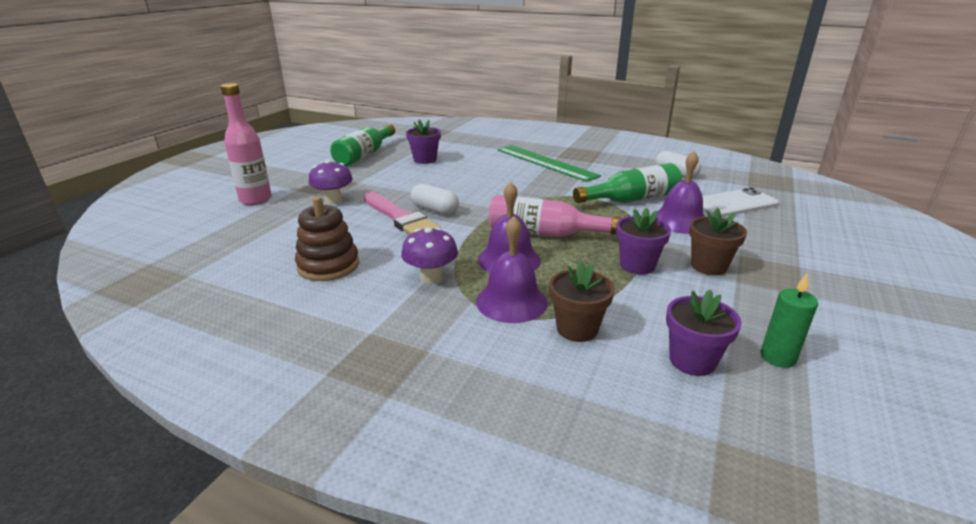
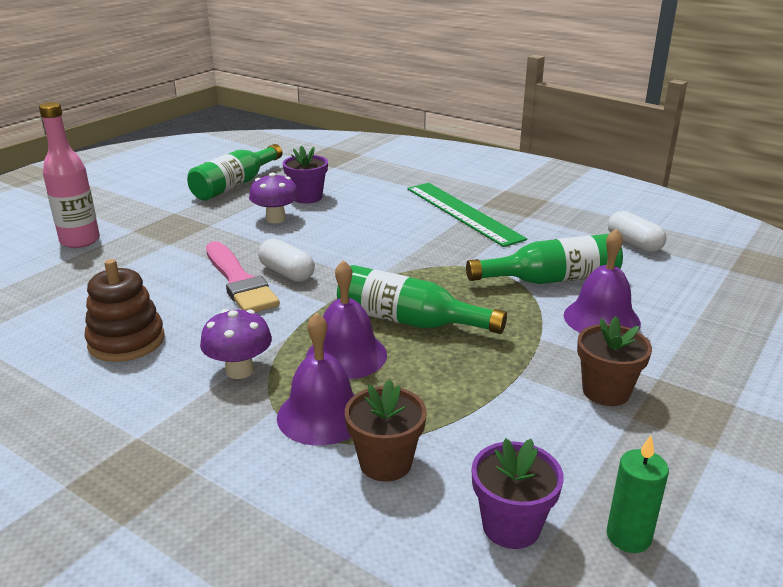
camera: 10 degrees right, 0 degrees up
(333, 200) = (170, 249): purple mushroom -> purple mushroom (275, 219)
(544, 233) = (409, 321): pink bottle -> green bottle
(637, 265) = (508, 380): purple flower pot -> none
(734, 203) = (693, 298): white phone -> none

